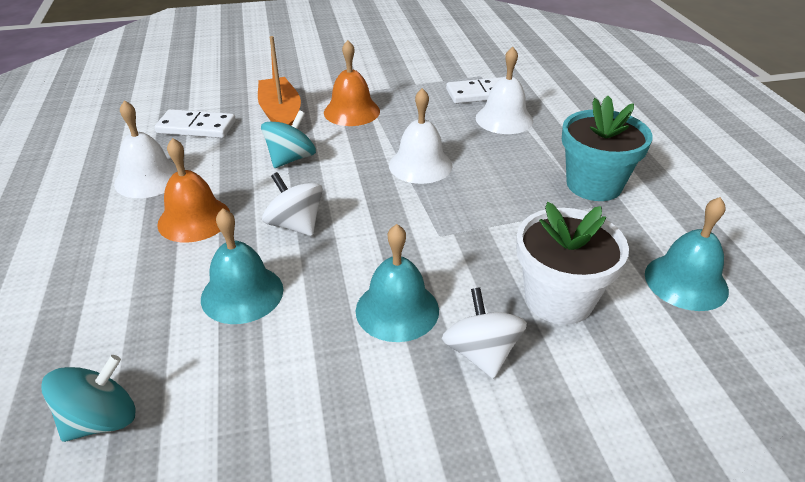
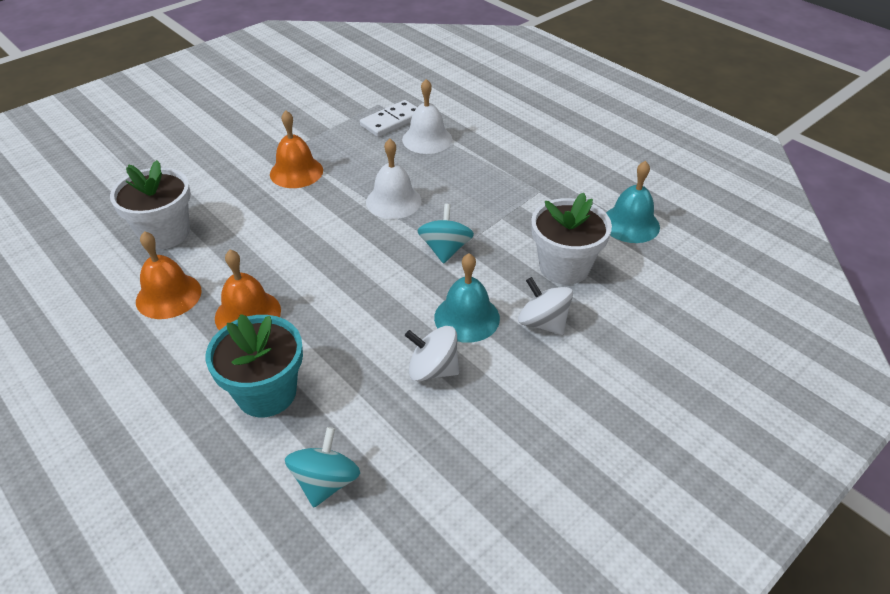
camera: 30 degrees left, 5 degrees up
(148, 178) = (168, 295): white bell -> orange bell
(196, 127) = (165, 233): white domino -> white flower pot
(242, 293) = (345, 353): turquoise bell -> none
(281, 114) = (234, 195): orange boat -> none
(291, 159) = (282, 232): turquoise spinning top -> turquoise spinning top (445, 249)
(295, 225) = (337, 286): white spinning top -> white spinning top (433, 369)
(594, 185) = (529, 173): turquoise flower pot -> turquoise flower pot (266, 393)

